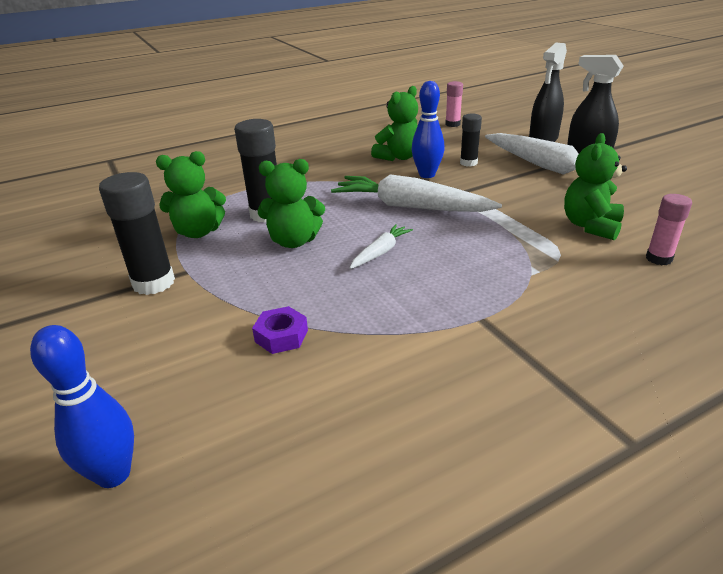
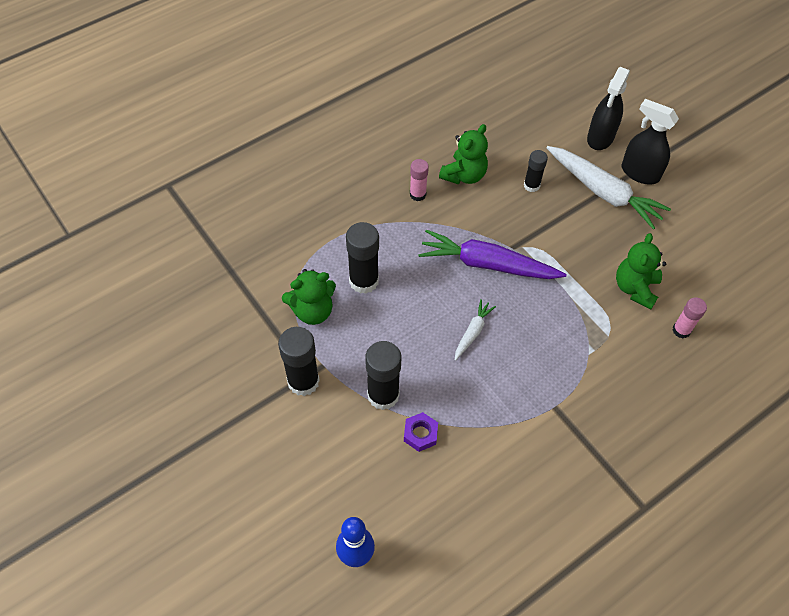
camera: 10 degrees left, 25 degrees up
(247, 298) = (383, 395): none -> black glue stick
(294, 241) = (399, 320): green teddy bear -> none
(410, 207) = (487, 264): white carrot -> purple carrot
(427, 175) = (495, 209): blue bowling pin -> none
(452, 124) = (510, 103): pink glue stick -> pink glue stick (417, 194)

